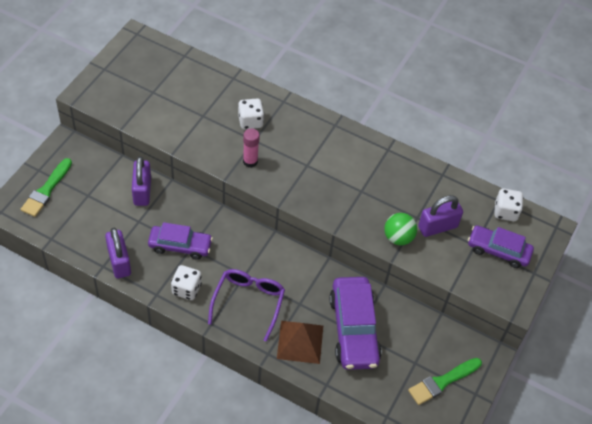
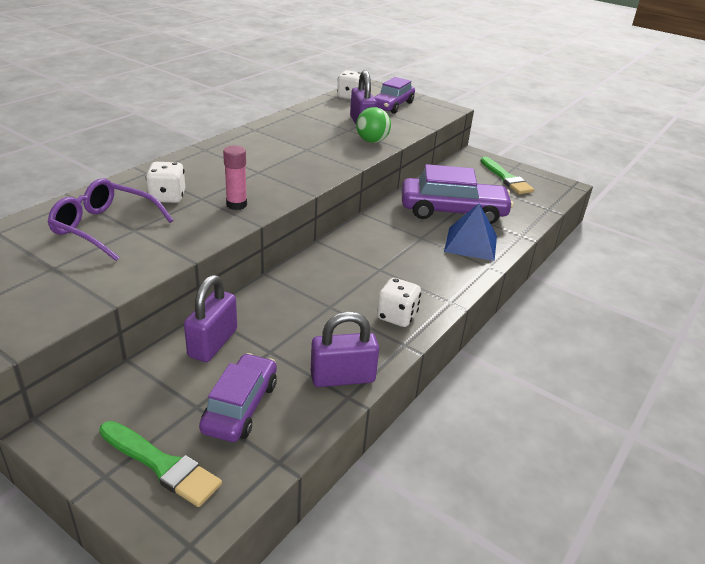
camera: 80 degrees left, 20 degrees down
(142, 191) = (213, 343): purple padlock -> purple padlock turned 75 degrees counterclockwise
(180, 246) = (324, 315): purple car -> purple car (240, 406)
(248, 302) = (419, 270): purple glasses -> purple glasses (104, 227)
(300, 342) = (471, 243): brown pyramid -> blue pyramid

